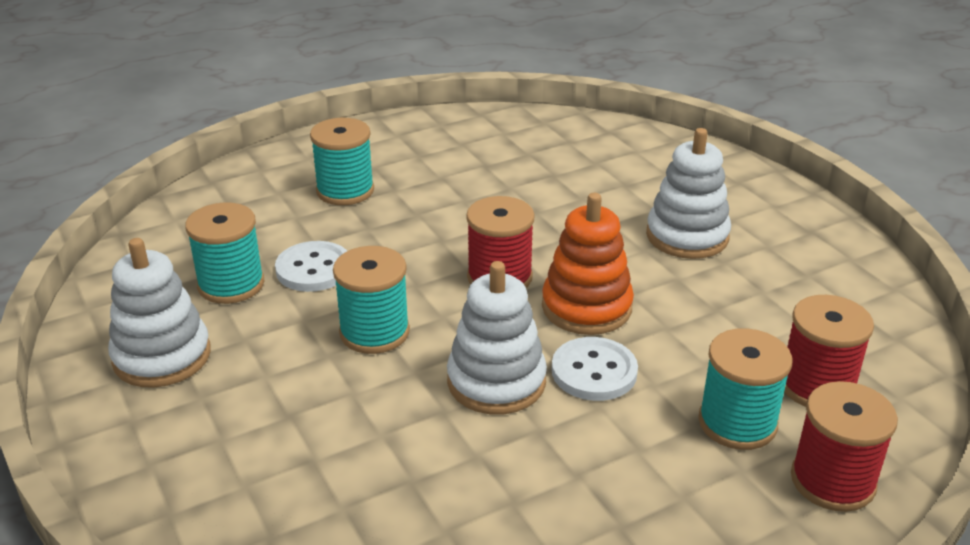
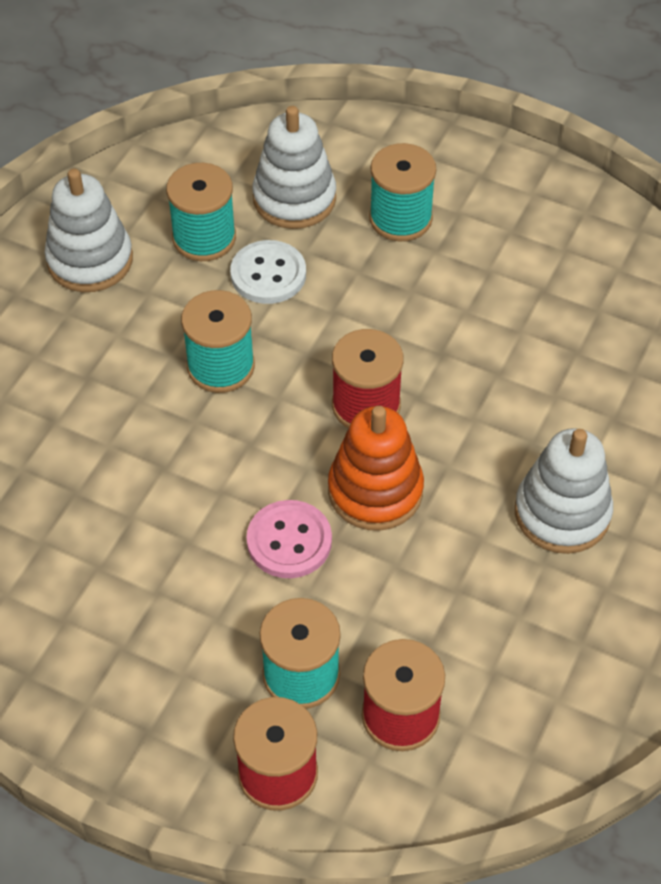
camera: 55 degrees right, 20 degrees up
(496, 381) = (223, 481): white stacking toy -> white stacking toy (294, 198)
(594, 371) = (289, 541): white button -> pink button

